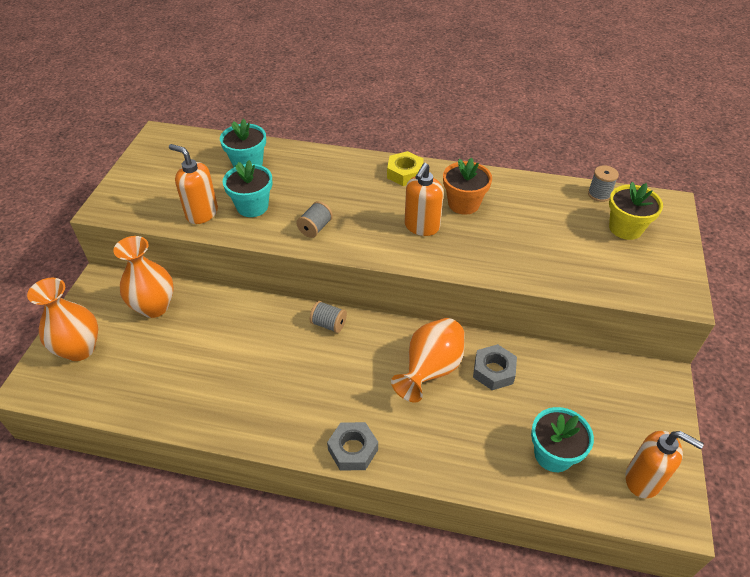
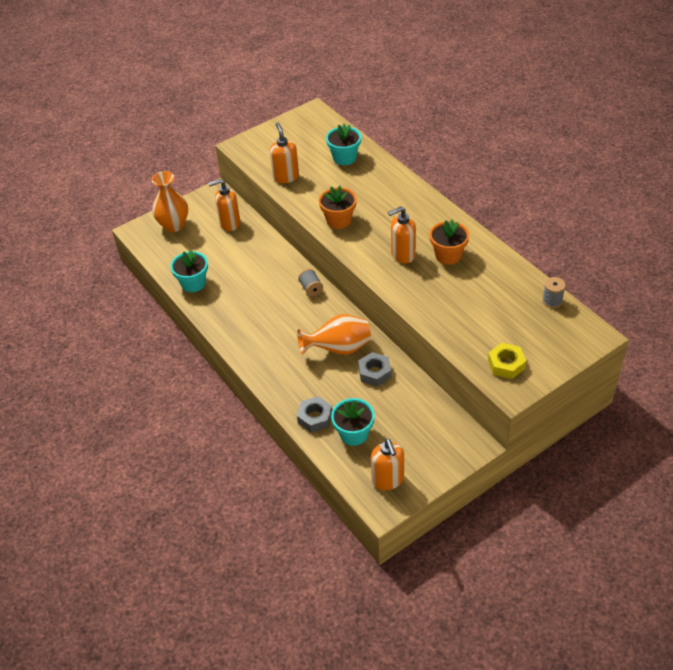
camera: 45 degrees right, 0 degrees up
(154, 307) = (229, 223): orange vase -> orange soap dispenser
(252, 206) = (318, 187): turquoise flower pot -> turquoise flower pot (193, 283)
(315, 228) = (339, 220): grey spool -> orange flower pot
(353, 450) = (252, 360): grey nut -> grey nut (315, 417)
(405, 173) = (435, 215): yellow nut -> yellow nut (506, 364)
(625, 228) = (537, 332): yellow flower pot -> none

